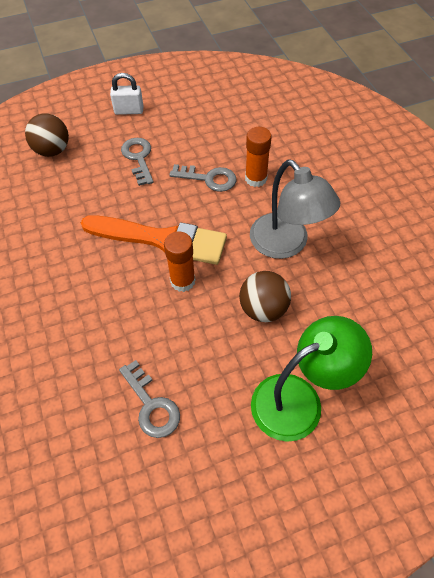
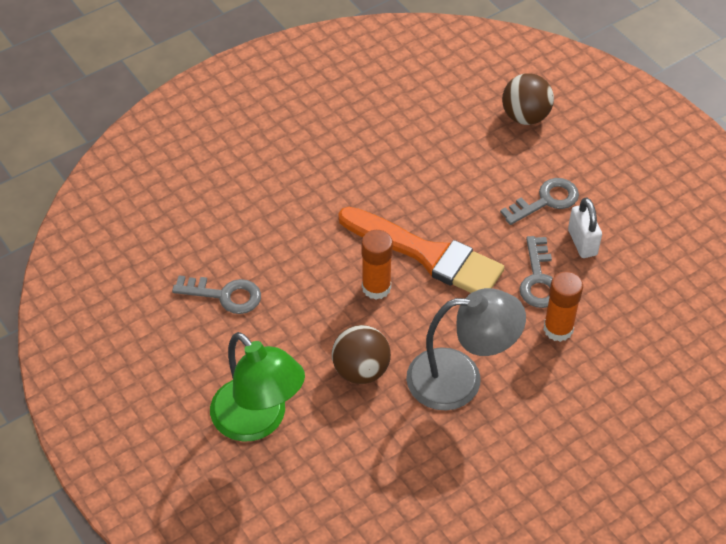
camera: 75 degrees right, 5 degrees down
(129, 111) = (626, 169): white padlock -> white padlock (582, 242)
(151, 405) = (224, 295): grey key -> grey key turned 120 degrees counterclockwise
(162, 239) = (427, 255): orange brush -> orange brush turned 60 degrees counterclockwise
(286, 244) = (460, 379): grey lamp -> grey lamp turned 135 degrees counterclockwise

